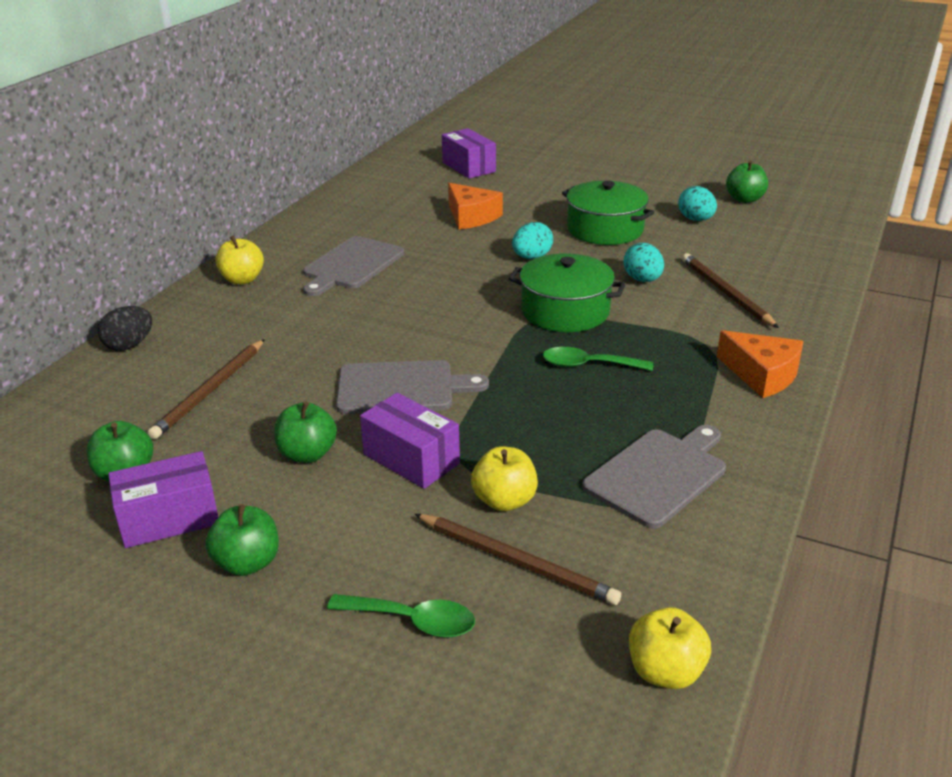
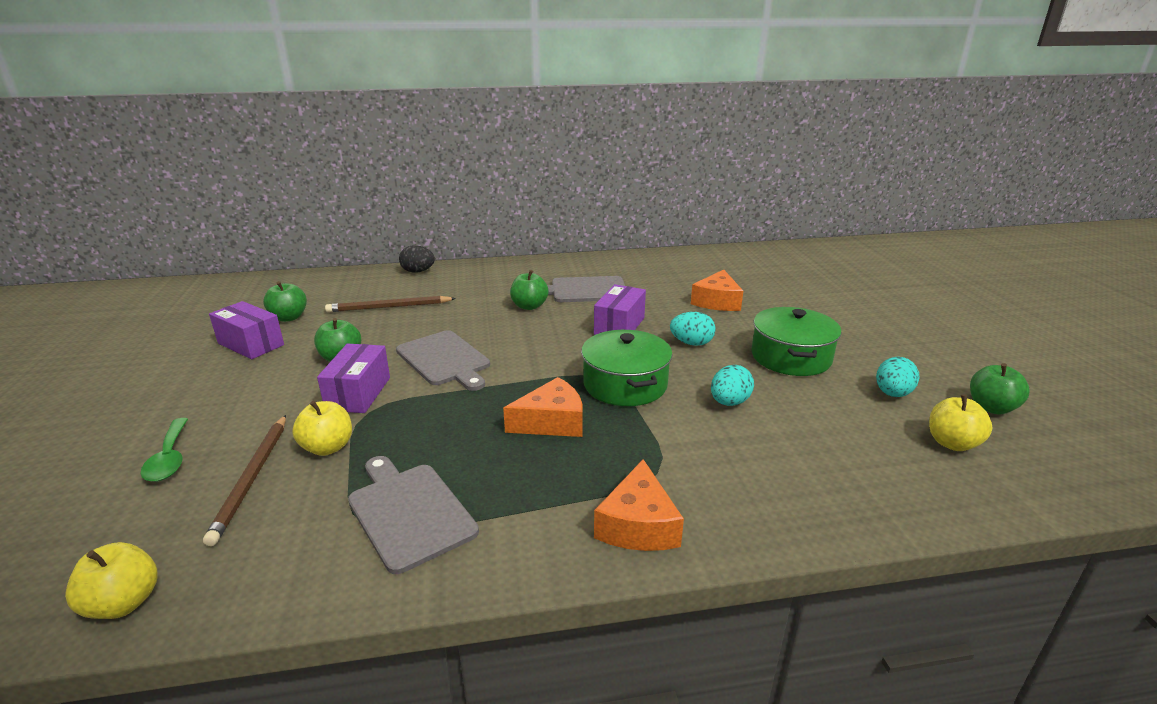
camera: 55 degrees right, 5 degrees down
(242, 279) = (524, 269): yellow apple -> yellow apple (952, 443)
(247, 563) = (216, 381): green apple -> green apple (529, 306)
(468, 167) = (793, 275): purple box -> purple box (619, 326)
(588, 365) = (551, 422): green spoon -> orange cheese
(659, 475) = (409, 512): grey cutting board -> grey cutting board turned 135 degrees counterclockwise
(725, 293) = (772, 454): brown pencil -> none

